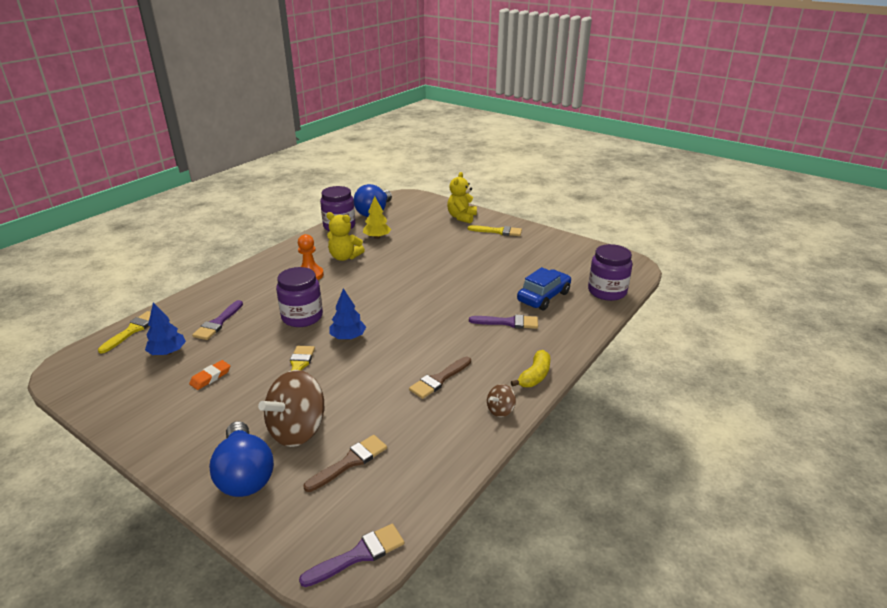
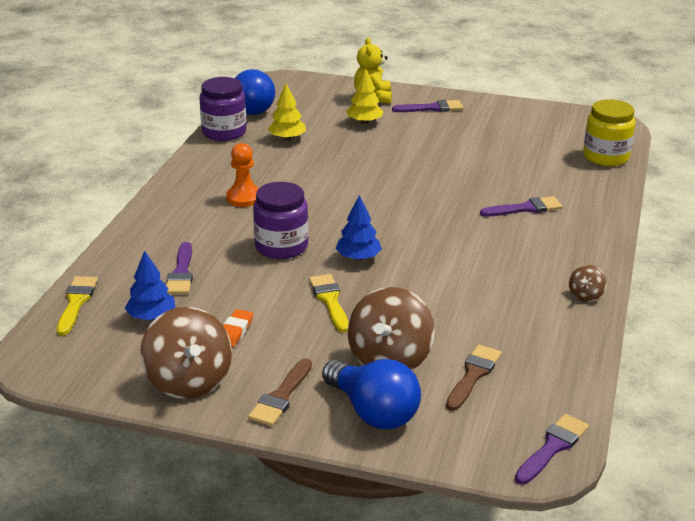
camera: 20 degrees left, 0 degrees up
(142, 411) = (189, 381): none -> brown spinning top
(344, 257) = (268, 169): yellow teddy bear -> none
(439, 379) = (498, 280): brown brush -> brown brush (281, 396)
(440, 234) = (364, 122): none -> yellow tree
(498, 231) = (432, 108): yellow brush -> purple brush
(534, 376) = (594, 256): yellow banana -> none
(543, 297) = (542, 174): blue car -> none
(607, 291) = (606, 157): purple jar -> yellow jar

